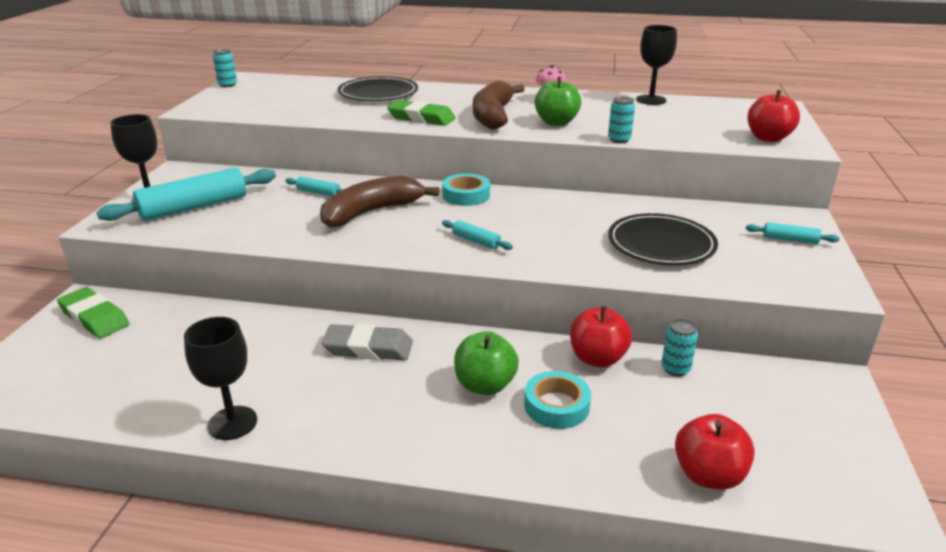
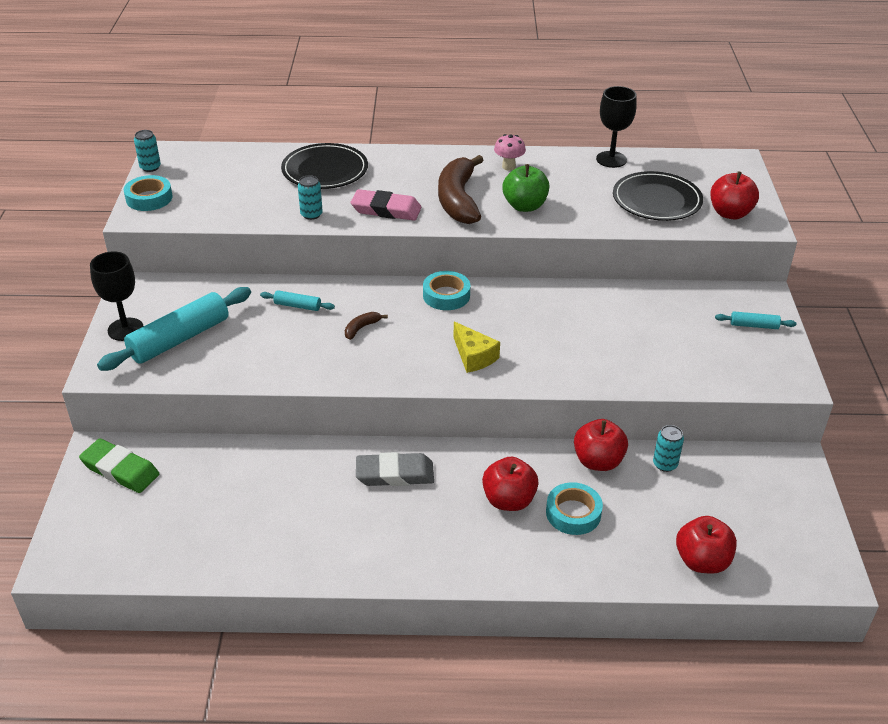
camera: 10 degrees left, 10 degrees up
(213, 101) = (149, 198): none -> turquoise tape
(232, 423) = (306, 564): black goblet -> none
(371, 212) = (361, 328): brown banana -> brown banana, size x0.42
(421, 118) = (386, 210): green eraser -> pink eraser
(476, 241) = (473, 356): turquoise rolling pin -> yellow cheese
(485, 385) = (509, 500): green apple -> red apple
(619, 139) = (591, 228): turquoise can -> turquoise can (311, 214)
(661, 244) = (642, 343): black plate -> black plate (657, 200)

